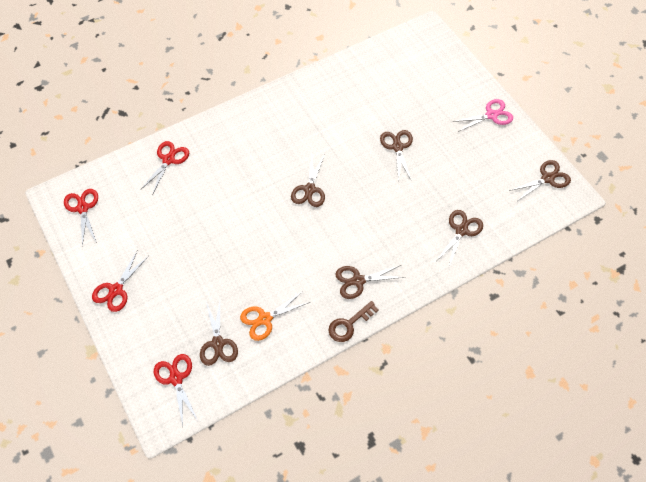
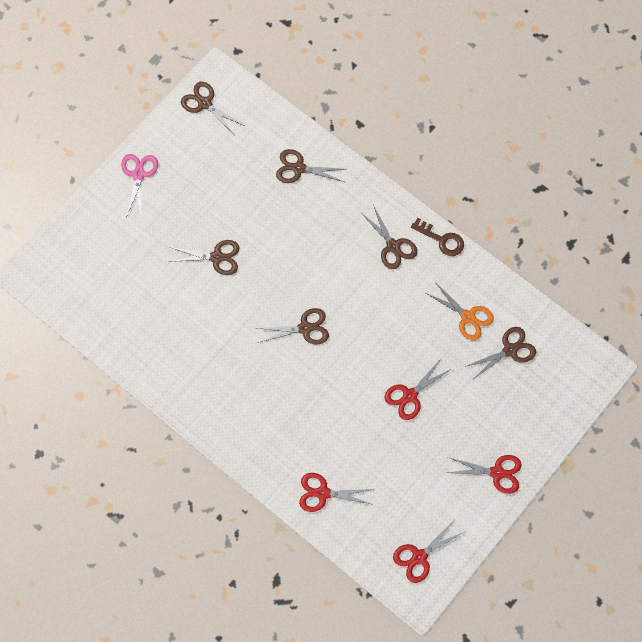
camera: 110 degrees left, 10 degrees up
(176, 378) = (559, 373): red scissors -> red scissors (410, 395)
(397, 147) = (217, 257): brown scissors -> brown scissors turned 150 degrees counterclockwise
(491, 115) = (138, 174): pink scissors -> pink scissors turned 45 degrees clockwise

